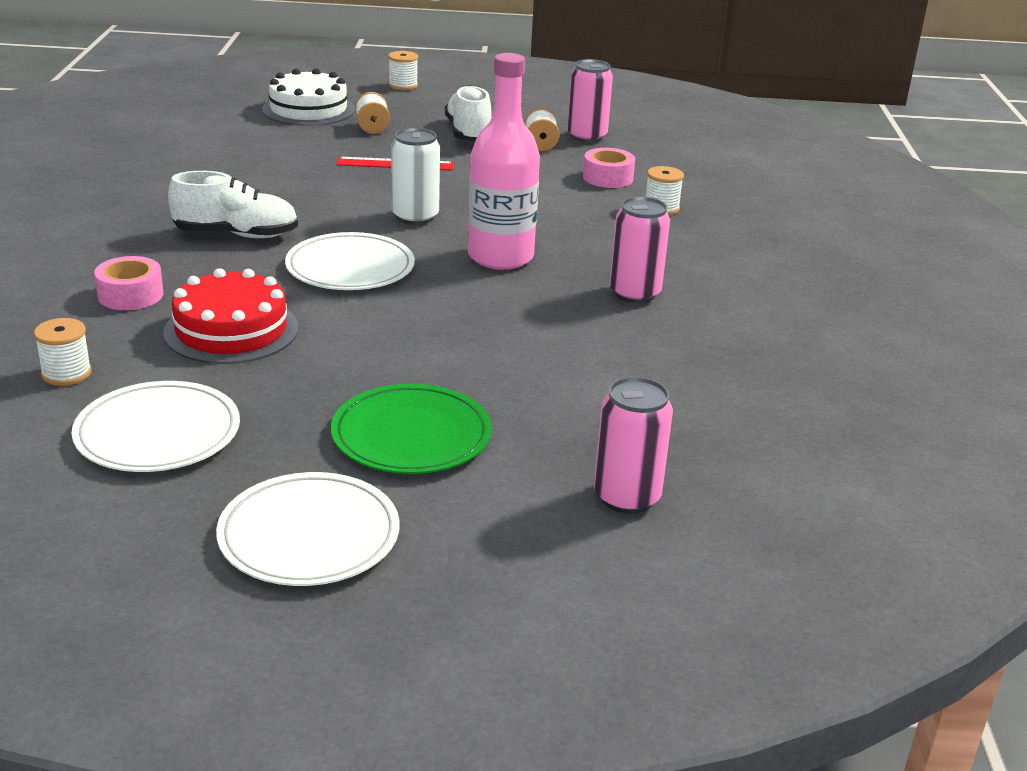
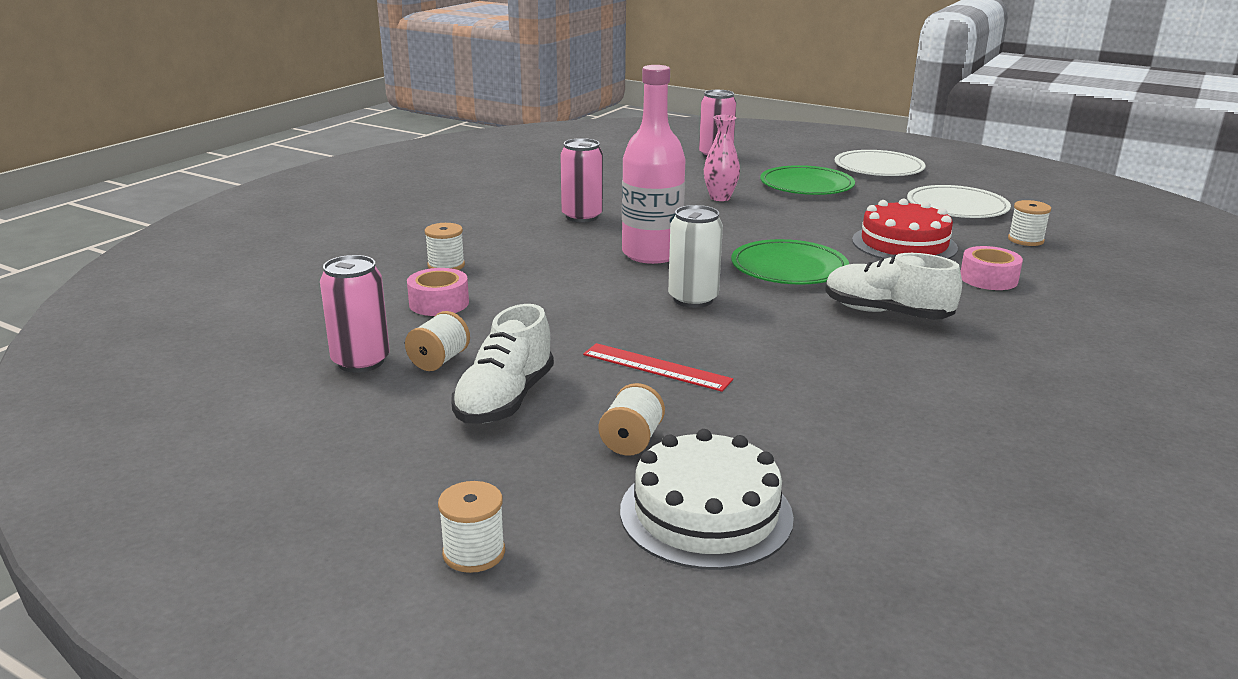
camera: 150 degrees left, 5 degrees down
(350, 267) = (789, 268): white plate -> green plate
(513, 369) = (720, 198): none -> pink vase

